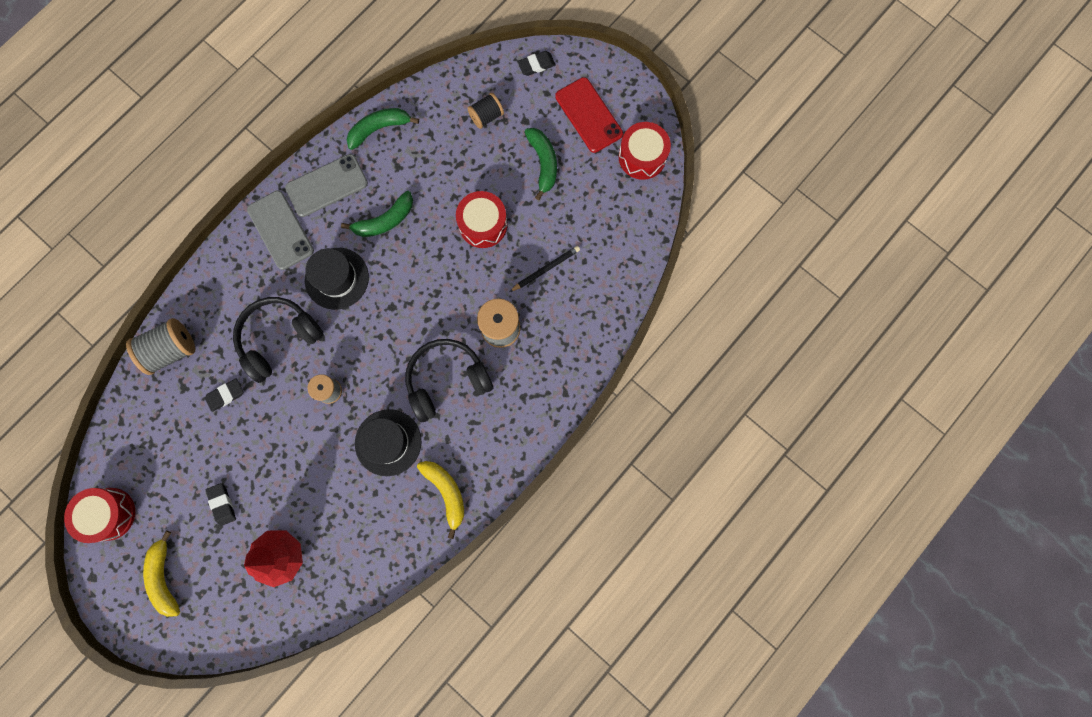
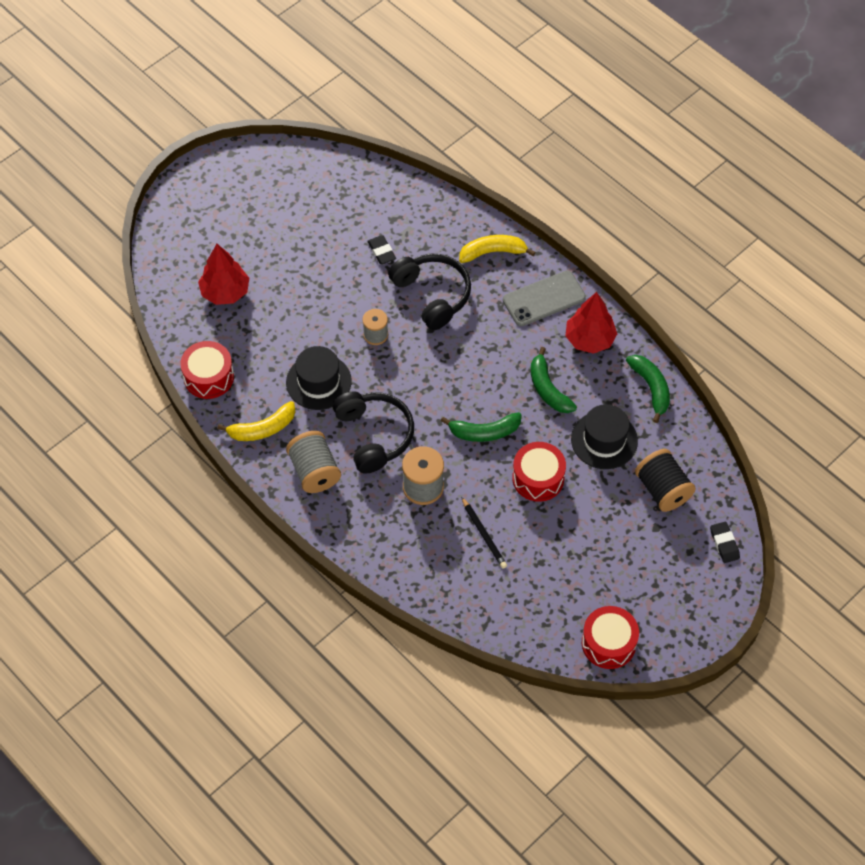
camera: 95 degrees right, 20 degrees down
(109, 514) = (284, 165): red drum -> red drum (209, 377)
(164, 577) = (222, 205): yellow banana -> yellow banana (493, 252)
(171, 350) = (430, 210): grey spool -> grey spool (314, 471)
(222, 504) = (280, 248): black eraser -> none
(327, 185) = (589, 339): grey phone -> red tree
(337, 278) = (489, 345): black hat -> black hat (604, 440)
(486, 116) = (662, 489): black spool -> black spool, size x1.57
(543, 163) = (605, 541): green banana -> green banana (484, 432)
(589, 115) = (661, 592): red phone -> none

